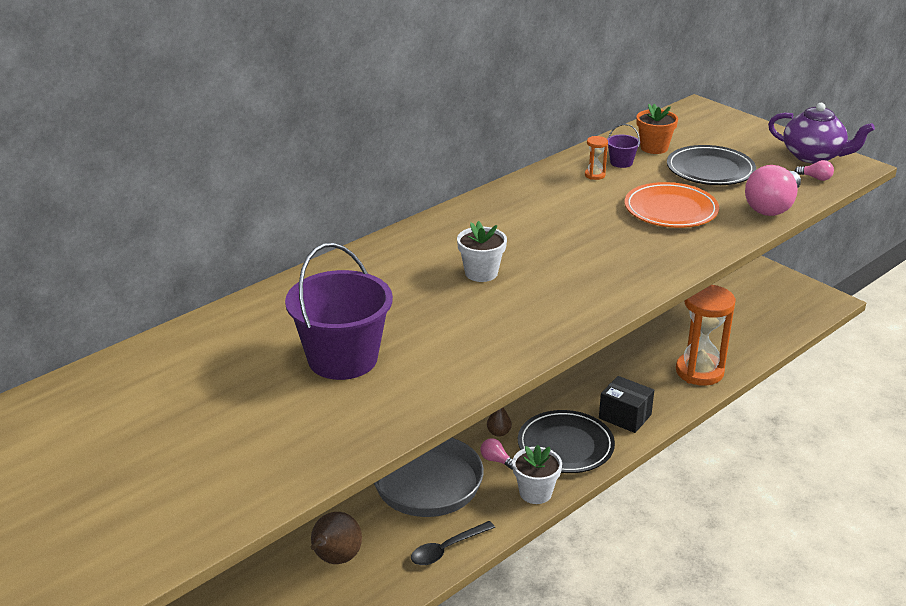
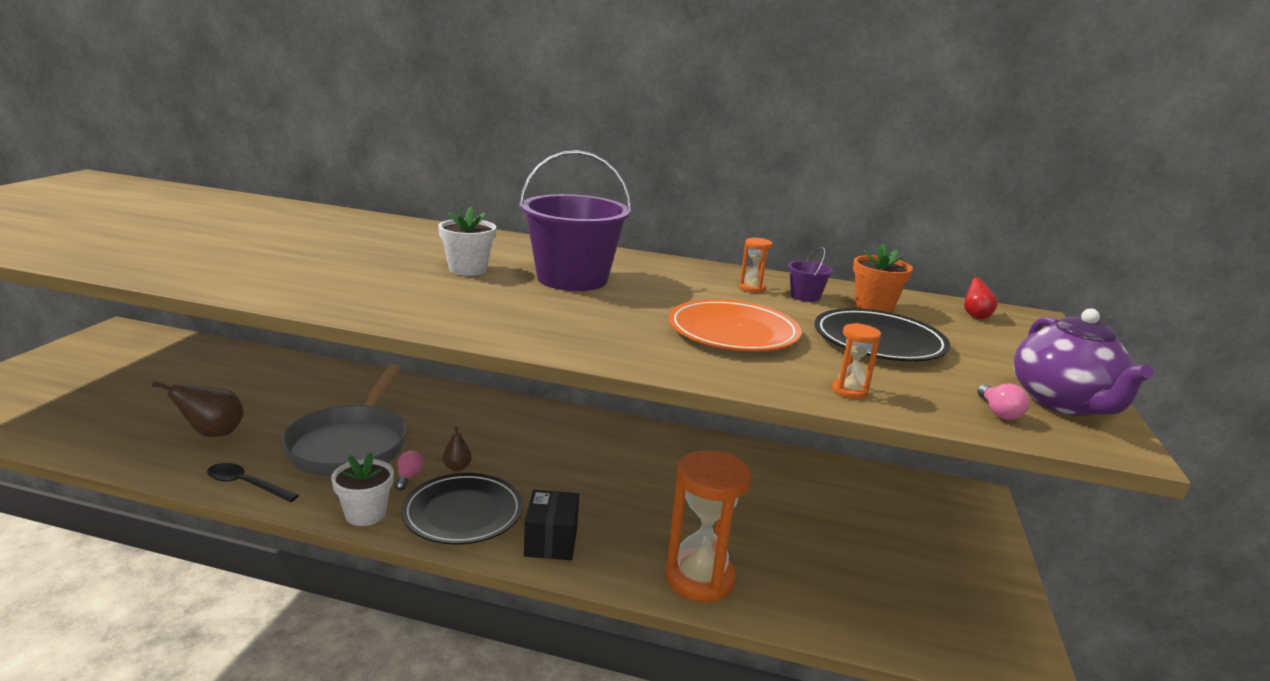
camera: 55 degrees right, 10 degrees down
(342, 359) = (261, 245): purple bucket -> purple bucket (572, 279)
(687, 123) = (975, 316): none -> red pear
(772, 207) = (849, 391): pink light bulb -> orange hourglass

